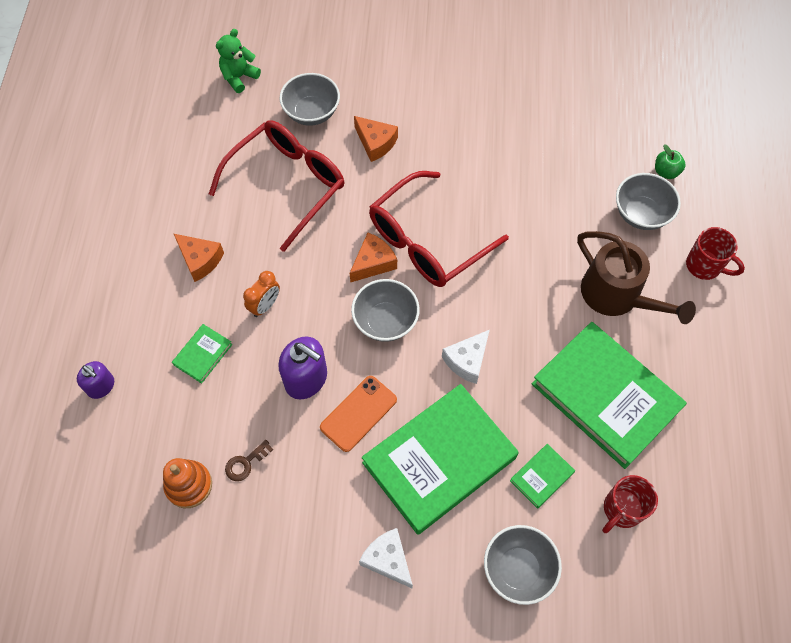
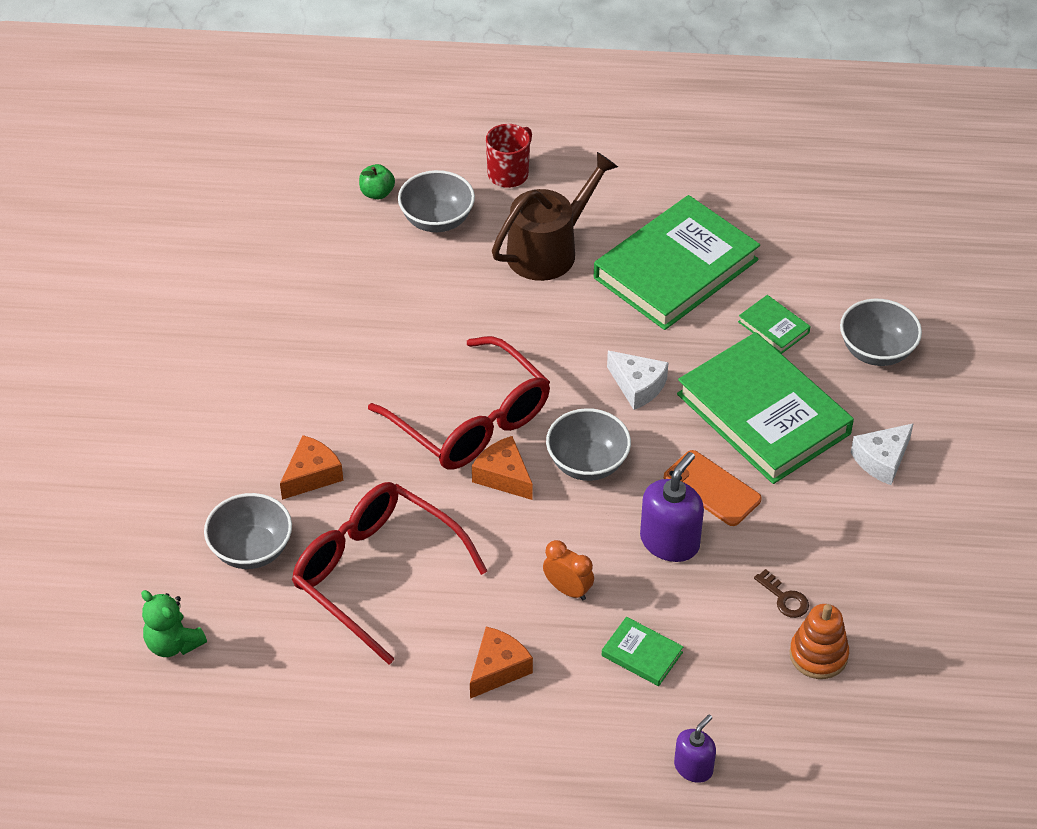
camera: 90 degrees left, 15 degrees down
(621, 510) = (803, 266): red mug -> none

